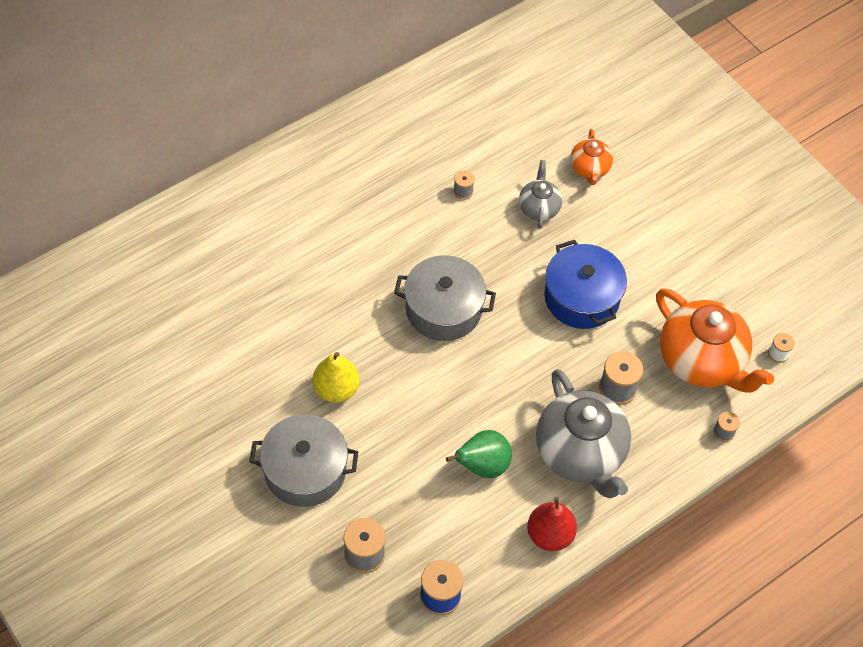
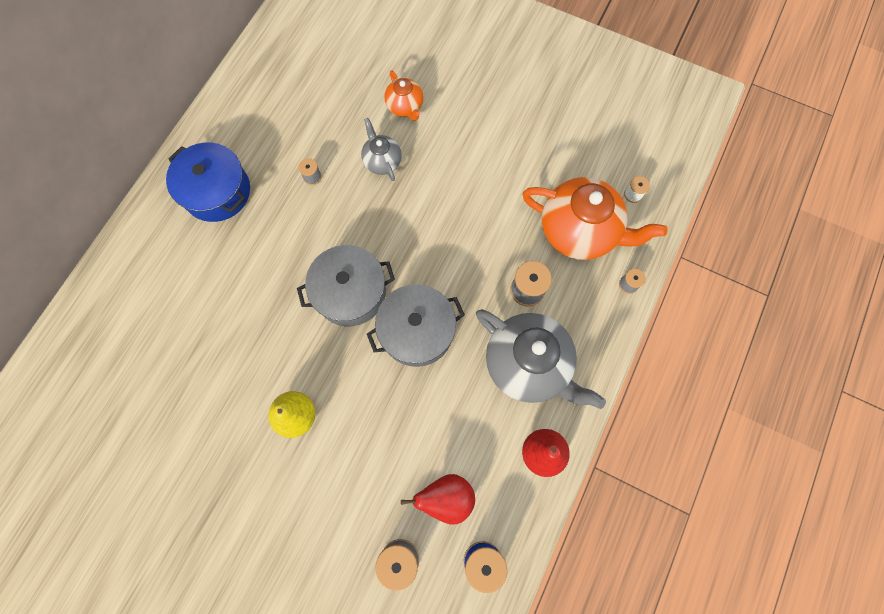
camera: 25 degrees left, 15 degrees up
(305, 470) = (308, 508): grey pot -> grey pot (417, 331)
(436, 526) = (446, 497): none -> red pear
(482, 466) = (455, 420): green pear -> none
(581, 297) = (457, 223): blue pot -> blue pot (217, 191)

